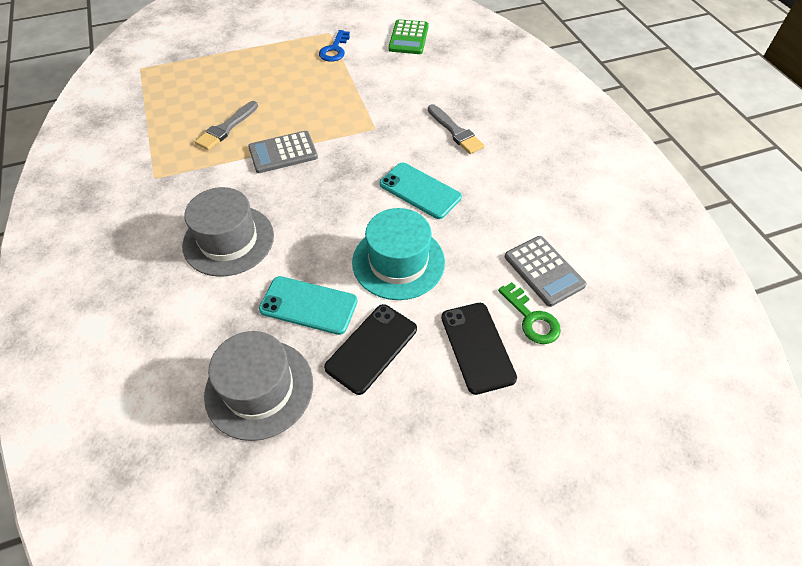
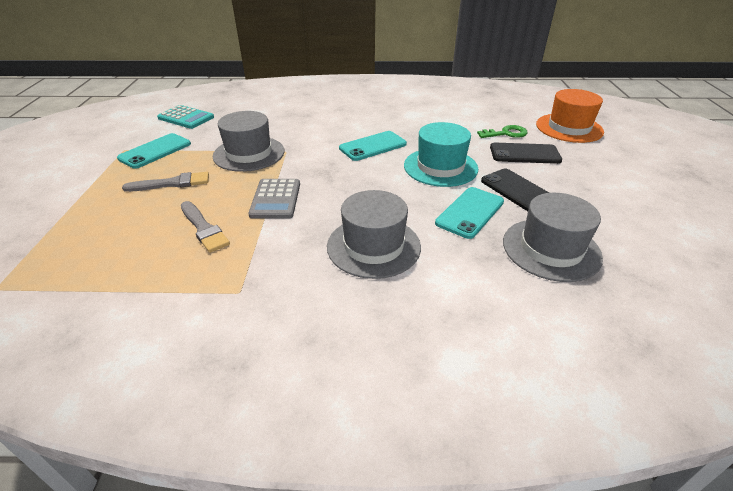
camera: 70 degrees left, 15 degrees down
(334, 50) = (155, 151): blue key -> turquoise phone
(357, 106) = (249, 153): none -> grey hat
(408, 38) = (186, 118): green calculator -> turquoise calculator
(455, 131) = (320, 122): grey brush -> grey brush (172, 183)
(544, 271) = (469, 122): grey calculator -> none
(603, 403) = (569, 128): none -> orange hat

